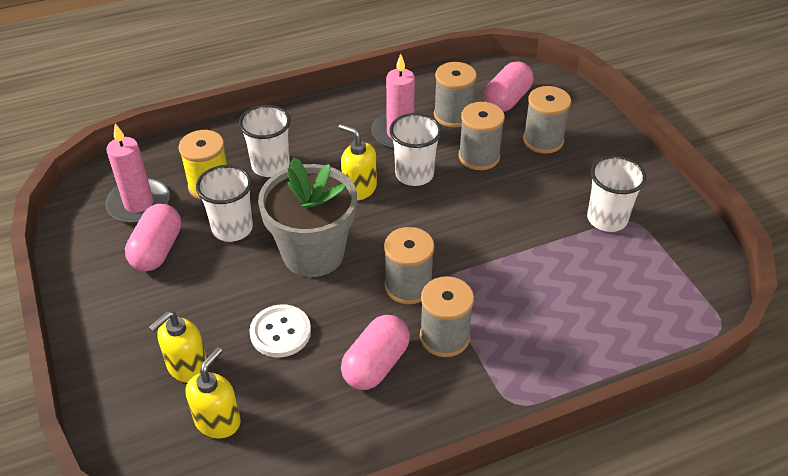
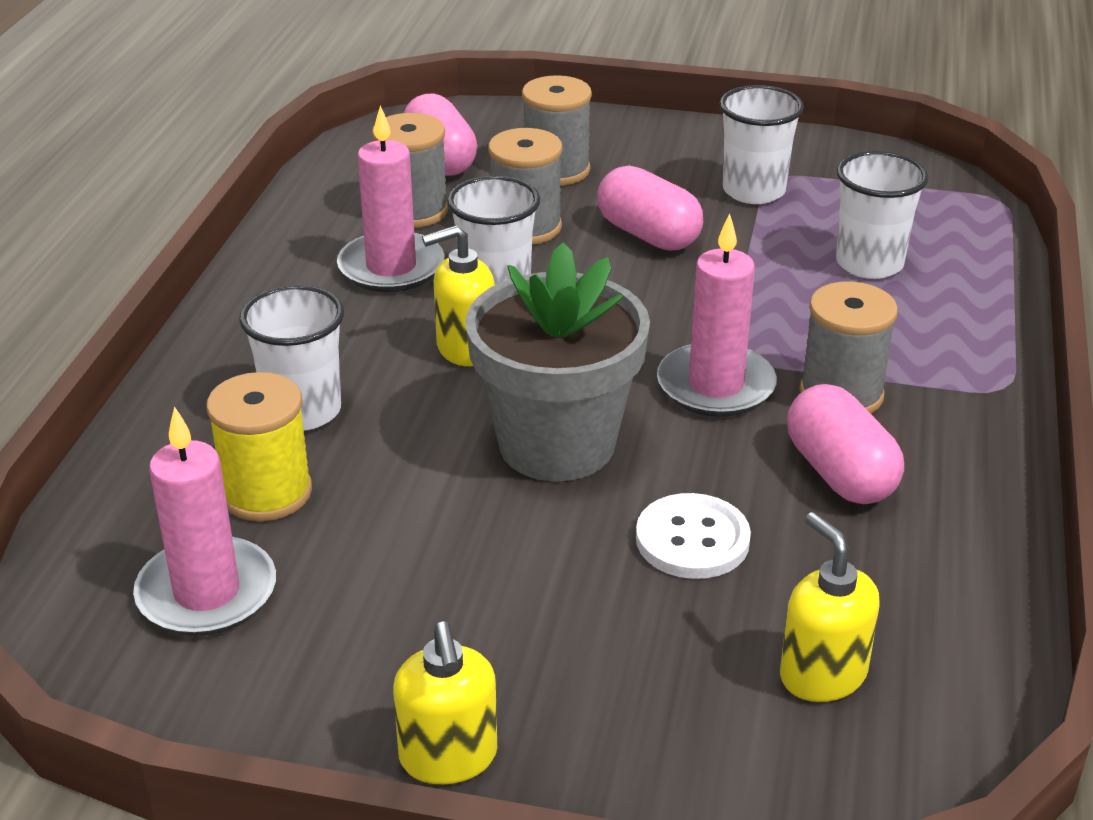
camera: 55 degrees left, 10 degrees down
(157, 250) = (357, 610): pink capsule -> pink capsule (648, 235)
(187, 367) = (675, 670): yellow soap dispenser -> yellow soap dispenser (448, 757)
(232, 228) = (404, 505): white cup -> white cup (869, 264)
(408, 286) = (715, 386): grey spool -> pink candle

